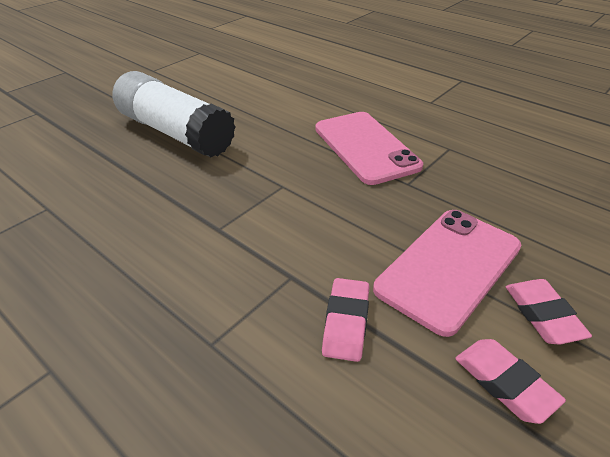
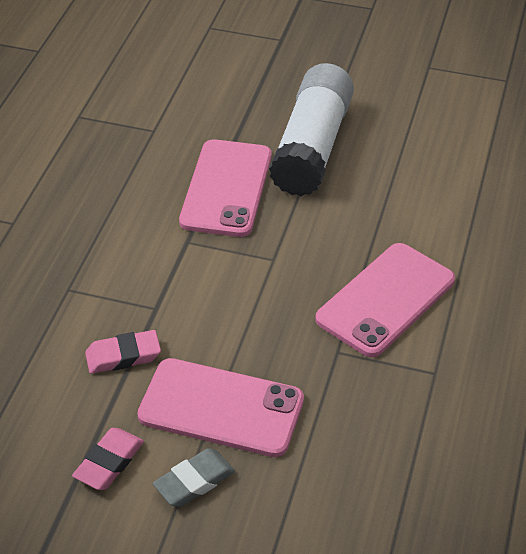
camera: 65 degrees right, 5 degrees up
(174, 186) = (226, 188): none -> pink phone
(543, 315) = (194, 481): pink eraser -> grey eraser

